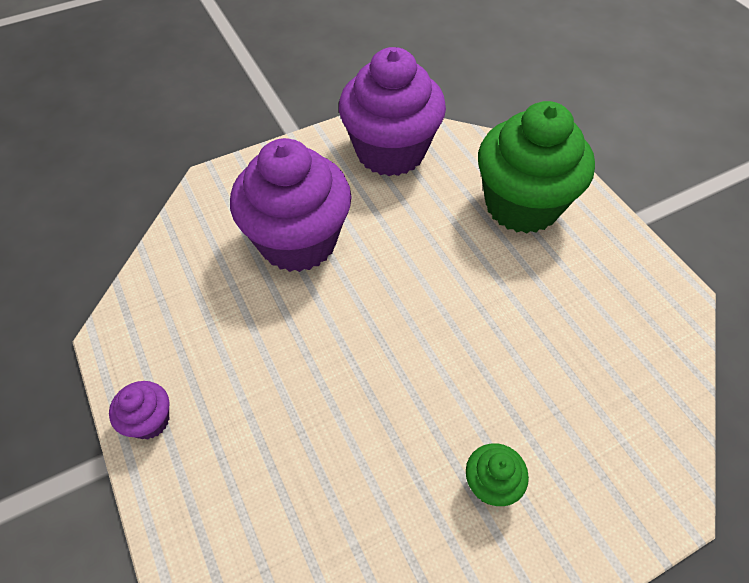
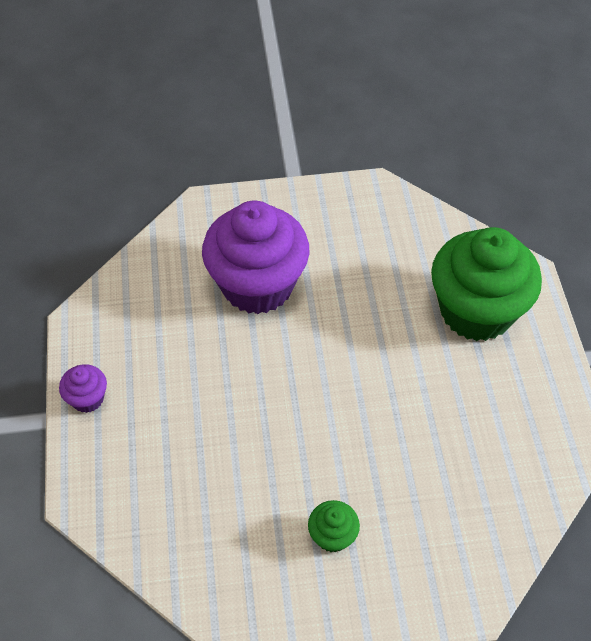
camera: 20 degrees right, 0 degrees up
(390, 151) = (376, 222): purple cupcake -> none

